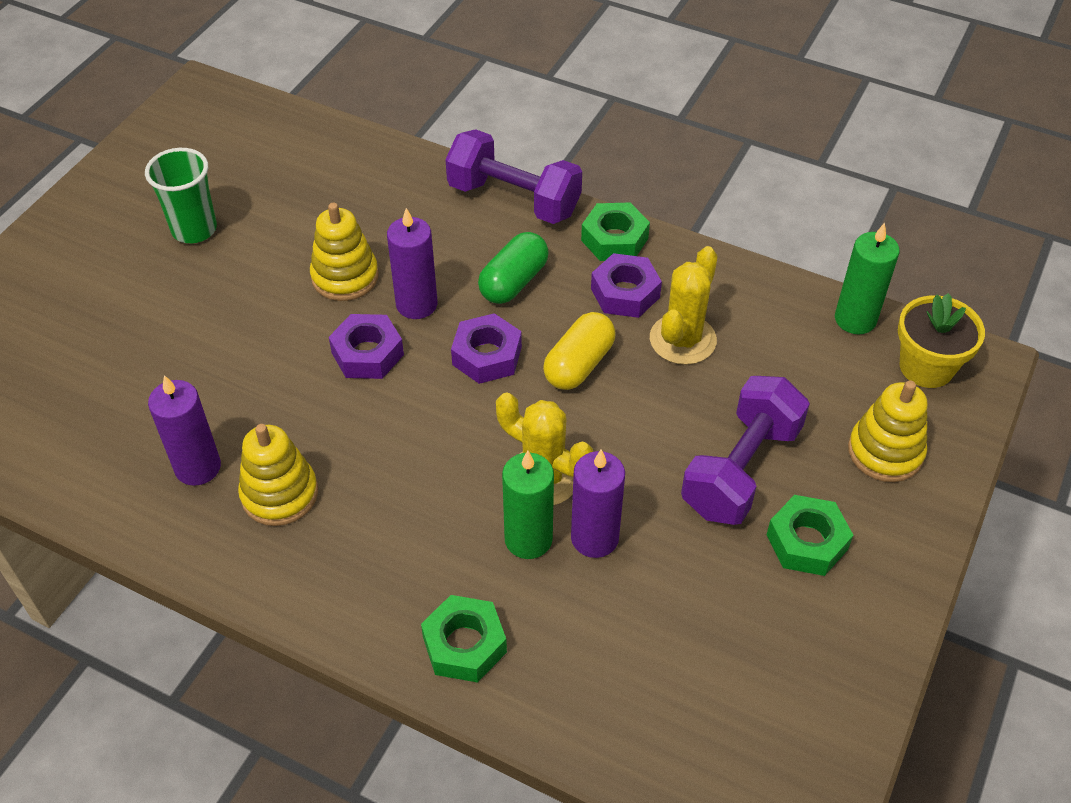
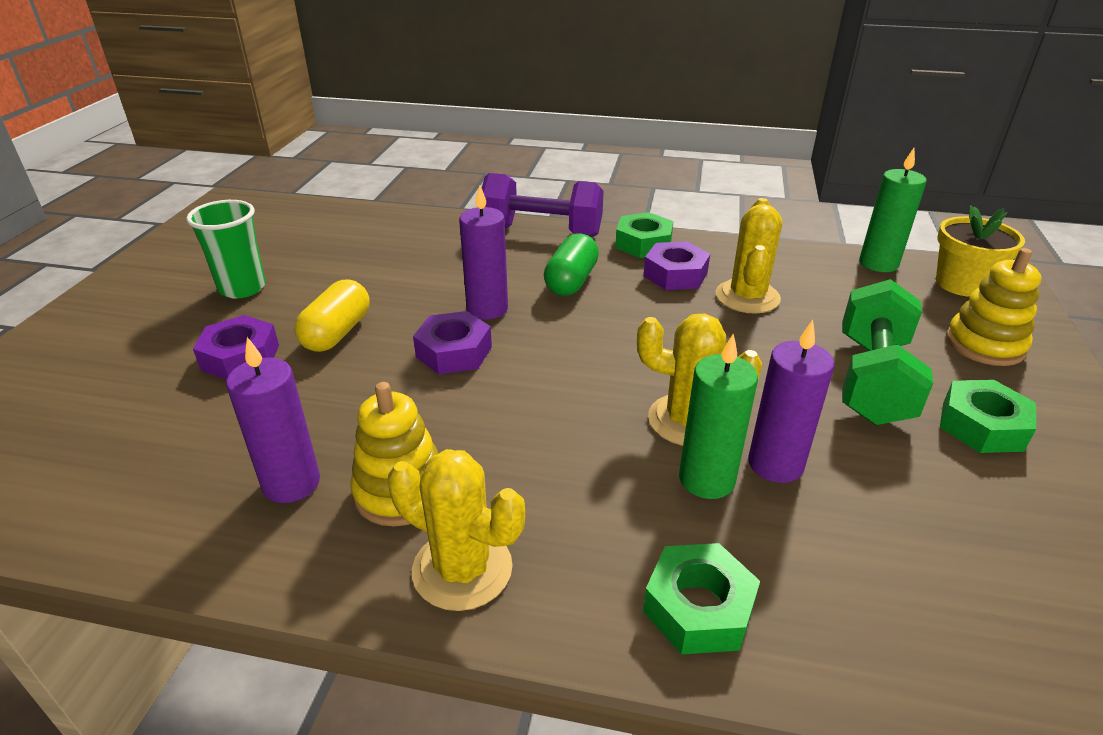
camera: 15 degrees left, 15 degrees down
(305, 573) = (462, 569): none -> yellow cactus
(345, 277) = (408, 300): yellow stacking toy -> none
(487, 356) = (575, 335): purple nut -> purple nut (240, 357)
(579, 364) = (666, 328): yellow capsule -> yellow capsule (337, 333)
(741, 470) = (872, 380): purple dumbbell -> green dumbbell

